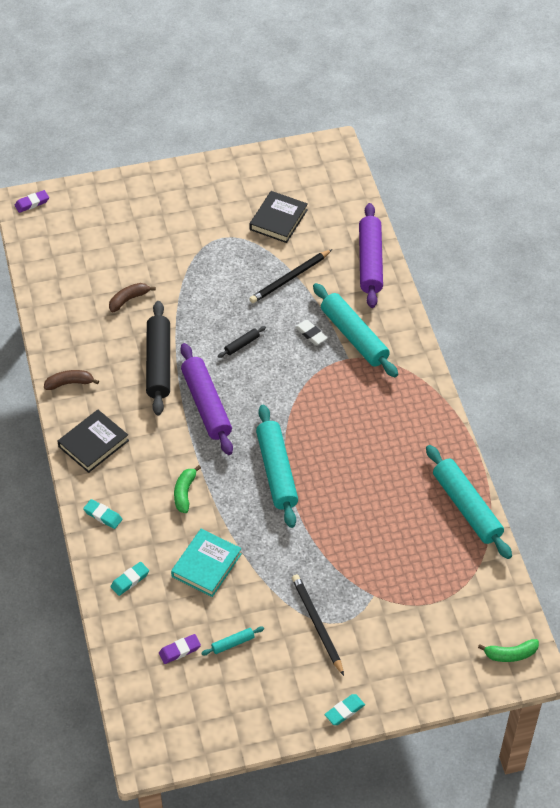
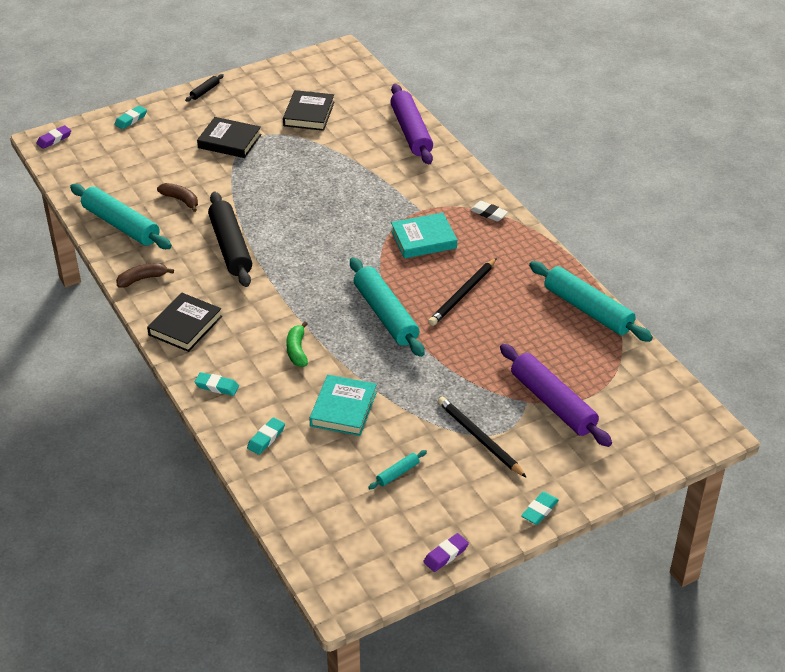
camera: 15 degrees left, 10 degrees down
(108, 193) = (131, 119): none -> turquoise eraser
(128, 299) = (181, 200): brown banana -> brown banana turned 90 degrees clockwise
(179, 650) = (343, 491): purple eraser -> purple eraser (445, 555)
(193, 238) = (229, 141): none -> black book
(206, 405) = (292, 272): purple rolling pin -> purple rolling pin (553, 403)
(242, 344) = (310, 217): black rolling pin -> black rolling pin (205, 91)
(290, 278) = (338, 157): black pencil -> black pencil (463, 294)
(311, 334) = (376, 197): white eraser -> white eraser (488, 213)
(340, 393) = (423, 239): none -> turquoise book
(354, 336) = (419, 192): turquoise rolling pin -> turquoise rolling pin (121, 225)
(510, 654) = (686, 425): green banana -> none

